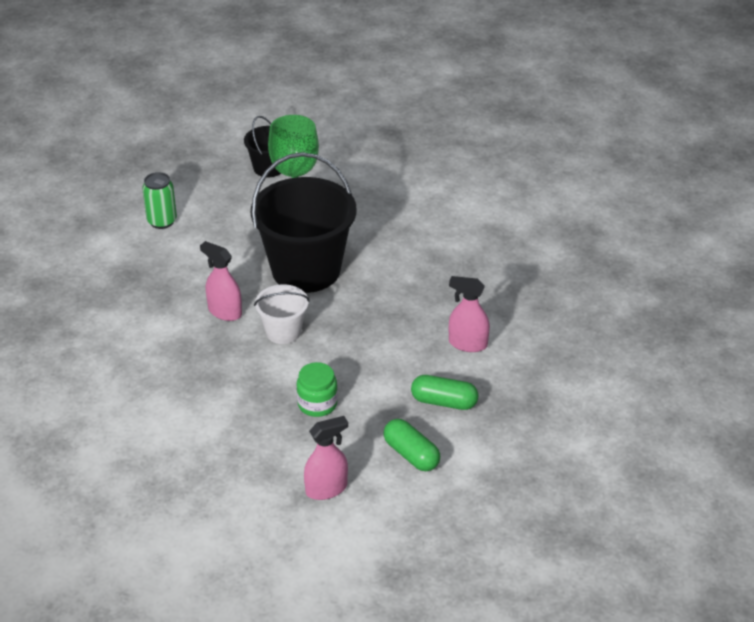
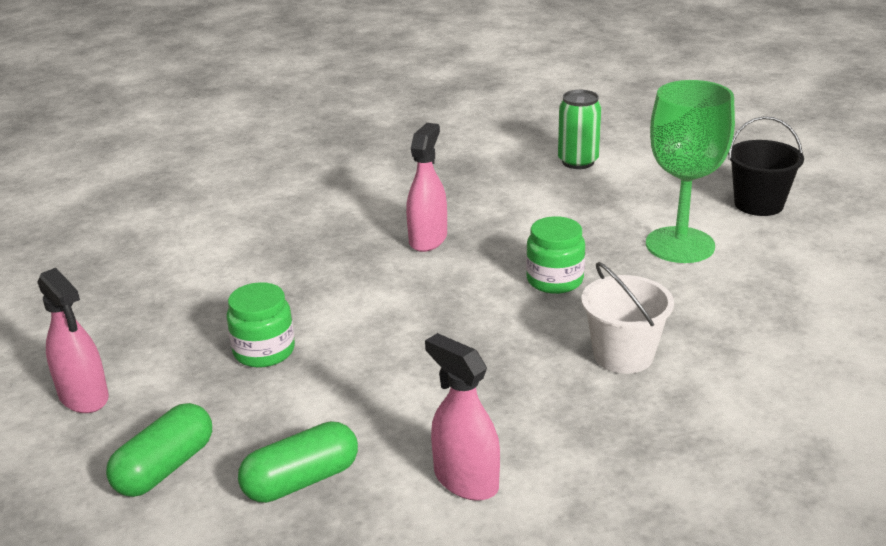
camera: 75 degrees right, 10 degrees down
(283, 332) = (409, 290): white bucket -> white bucket (623, 355)
(306, 270) = (554, 280): black bucket -> green jar
(444, 402) = (301, 480): green capsule -> green capsule turned 60 degrees clockwise
(467, 344) = (465, 480): pink spray bottle -> pink spray bottle turned 45 degrees counterclockwise

